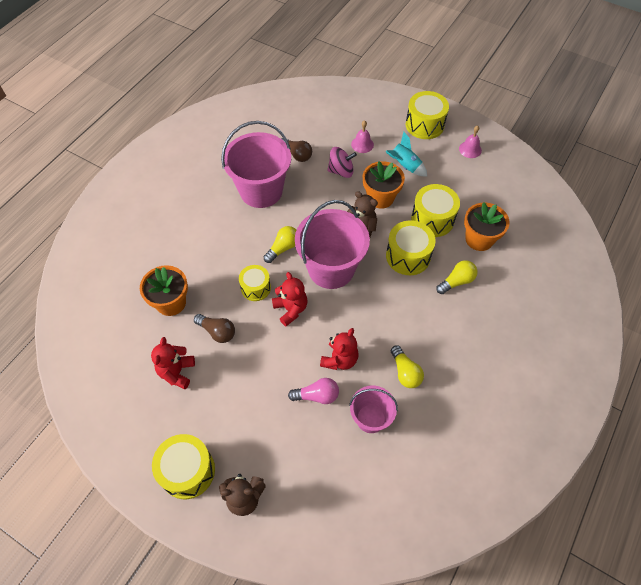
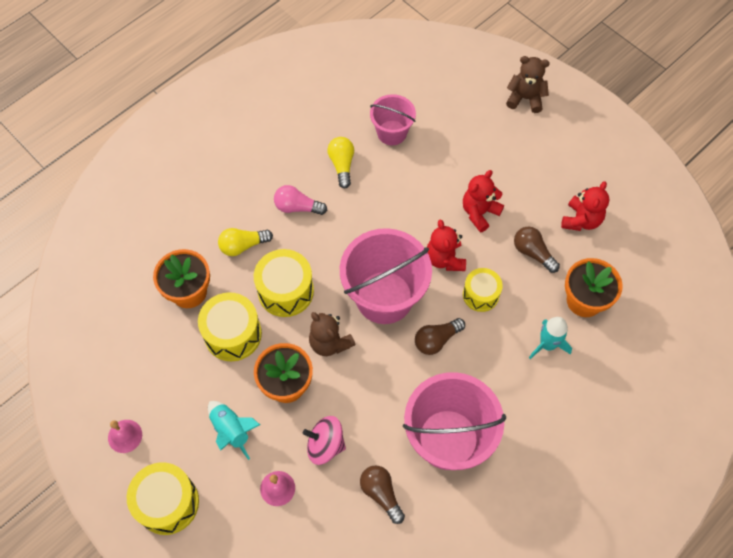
camera: 165 degrees left, 5 degrees up
(187, 471) = (575, 129): yellow drum -> none
(198, 263) = (547, 344): none -> turquoise rocket
(283, 248) = (436, 340): yellow light bulb -> brown light bulb
(317, 396) = (438, 164): pink light bulb -> pink light bulb (297, 207)
(339, 359) = (405, 193): red teddy bear -> red teddy bear (479, 212)

